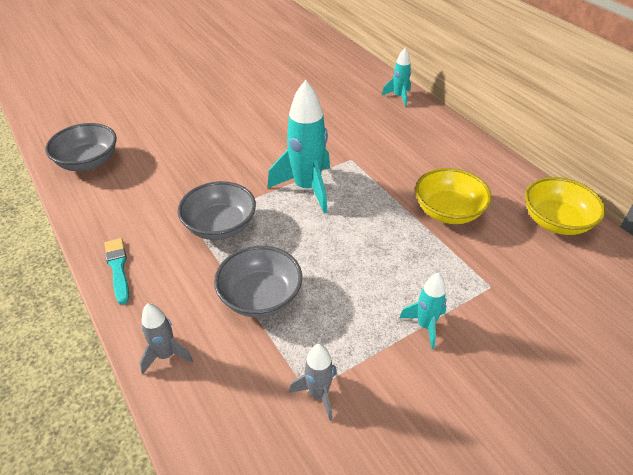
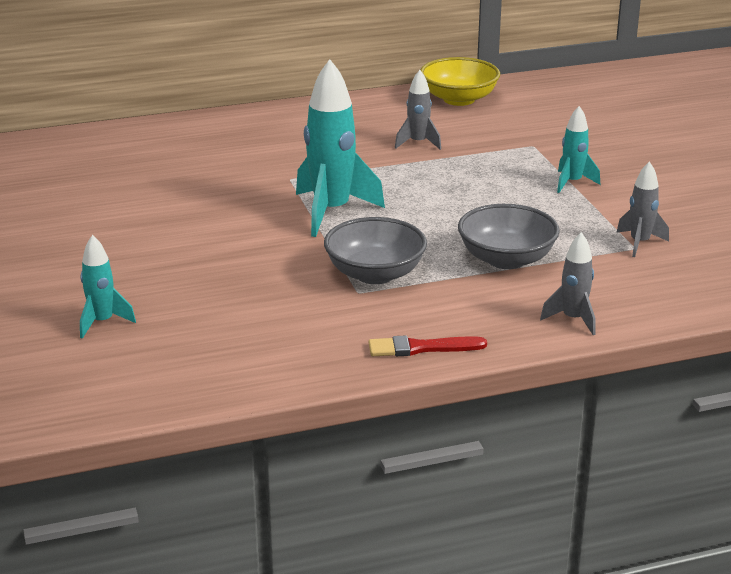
camera: 75 degrees left, 15 degrees down
(88, 162) = (159, 373): grey bowl -> none
(118, 268) = (421, 348): turquoise brush -> red brush
(399, 97) = (173, 129): turquoise rocket -> turquoise rocket (102, 322)
(448, 211) = (418, 143): yellow bowl -> grey rocket

